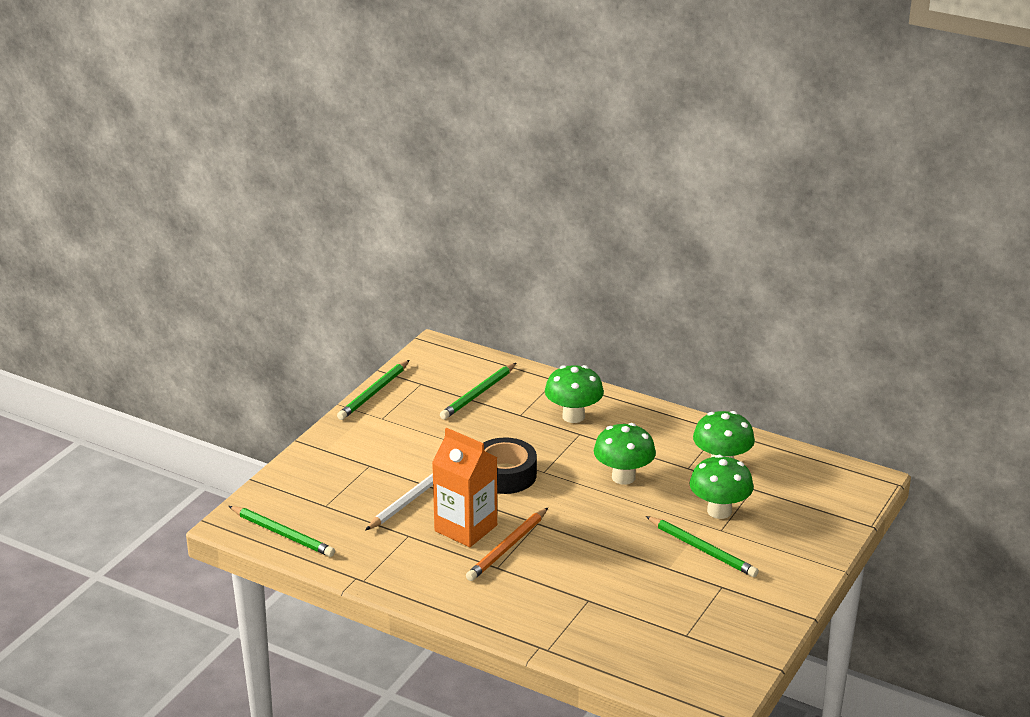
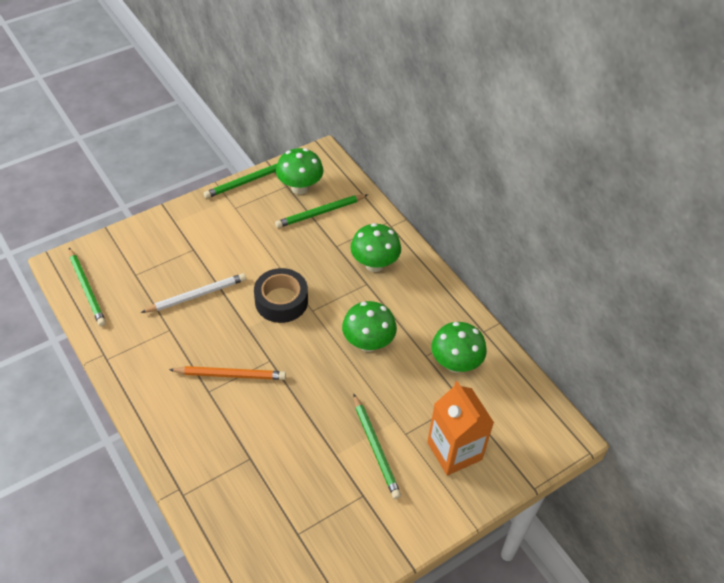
camera: 25 degrees right, 20 degrees up
(466, 528) = (214, 341): orange carton -> orange carton (454, 451)
(507, 547) = (230, 375): orange pencil -> orange pencil turned 150 degrees counterclockwise
(719, 511) = (418, 413): green mushroom -> green mushroom (300, 188)

